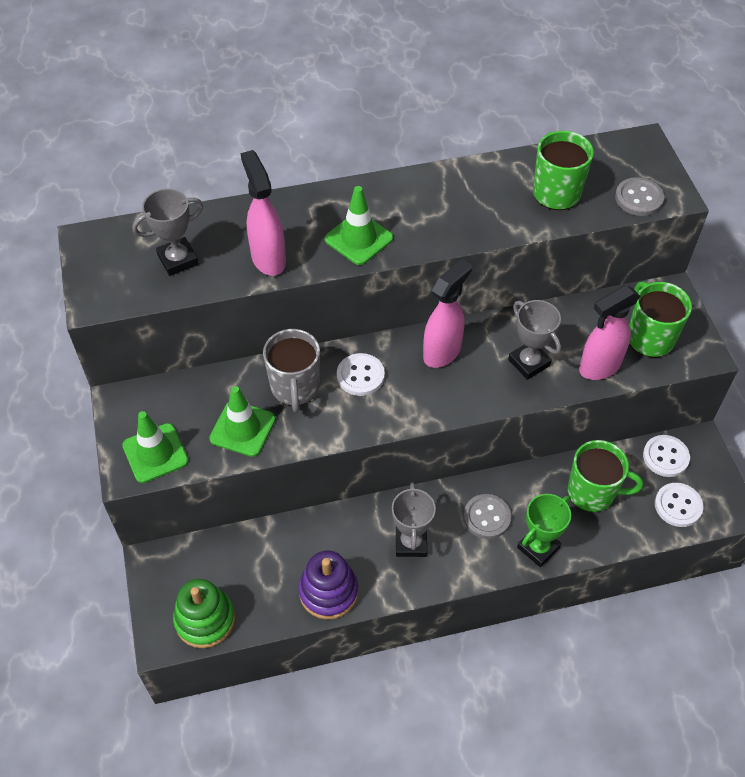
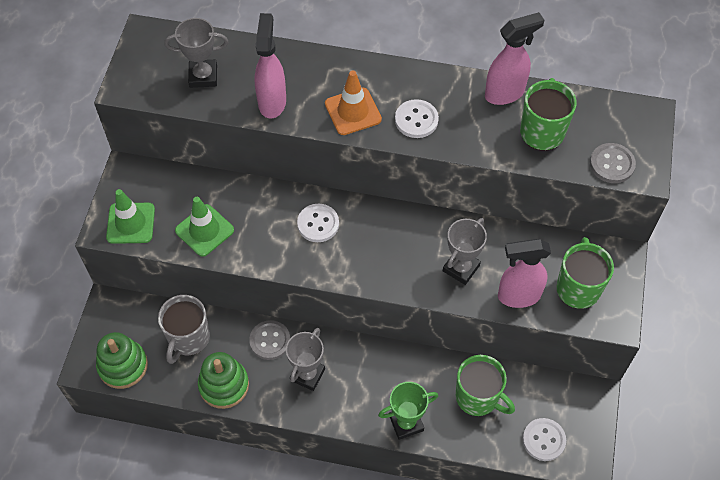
camera: 25 degrees right, 5 degrees up
(295, 388) = (262, 213): grey mug -> grey mug (188, 338)
(328, 591) = (224, 385): purple stacking toy -> green stacking toy
(359, 239) = (353, 111): green traffic cone -> orange traffic cone
(442, 352) = (395, 230): pink spray bottle -> pink spray bottle (505, 93)
(487, 517) = (379, 380): grey button -> grey button (270, 341)
(529, 362) = (461, 268): grey trophy -> grey trophy turned 45 degrees clockwise
(665, 457) = (558, 394): white button -> white button (416, 120)

